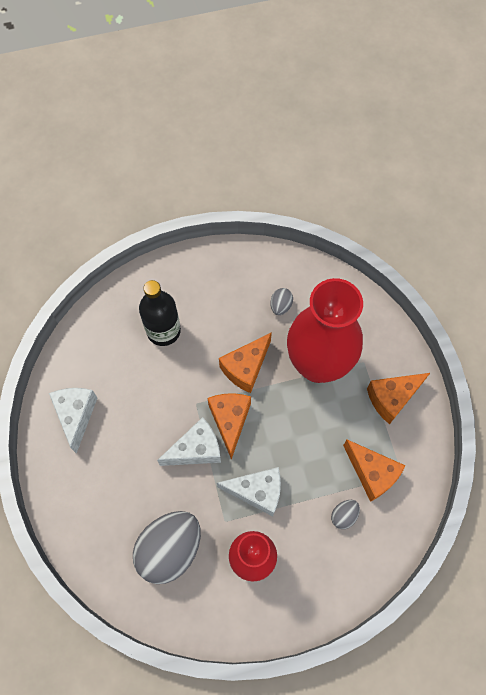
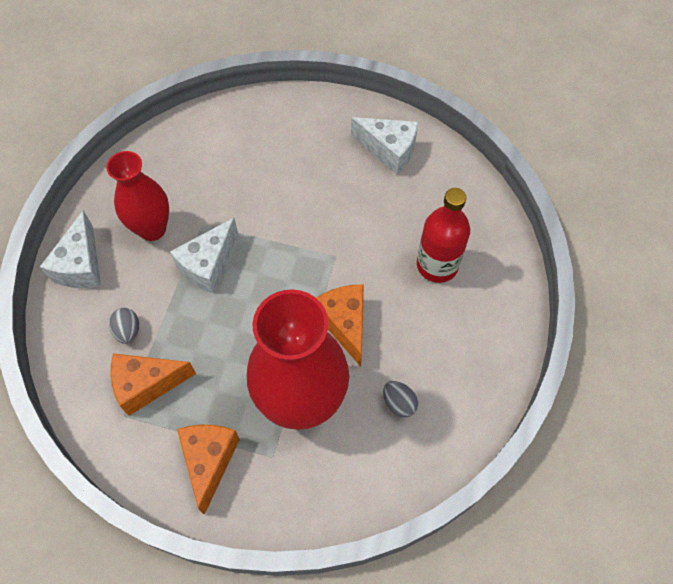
camera: 120 degrees right, 5 degrees down
(163, 331) = (437, 265): black bottle -> red bottle
(170, 549) = (211, 169): grey egg -> none
(196, 449) = (287, 233): white cheese -> white cheese (81, 265)
(230, 421) = (296, 278): orange cheese -> none

